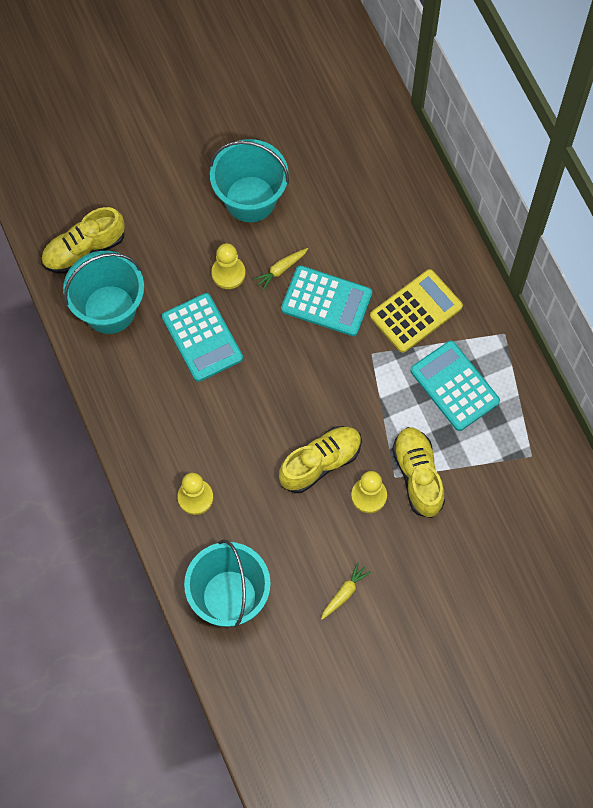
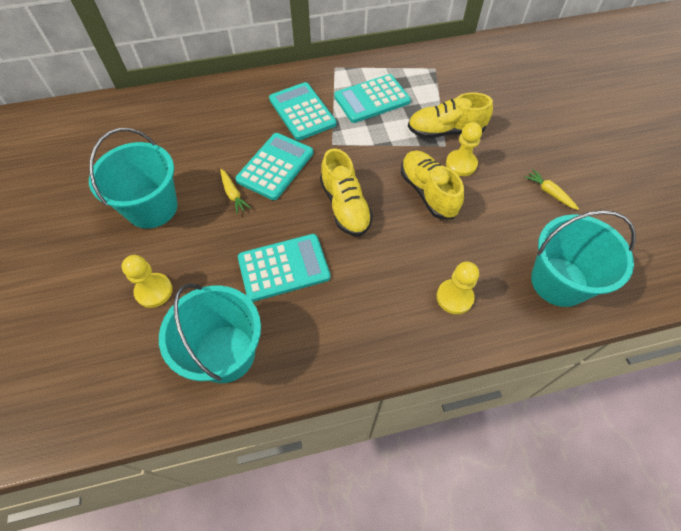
camera: 80 degrees left, 10 degrees down
(84, 249) = (142, 372): yellow shoe -> yellow shoe (345, 206)
(228, 273) = (222, 236): yellow pawn -> yellow pawn (154, 291)
(416, 311) = (302, 112): yellow calculator -> turquoise calculator

